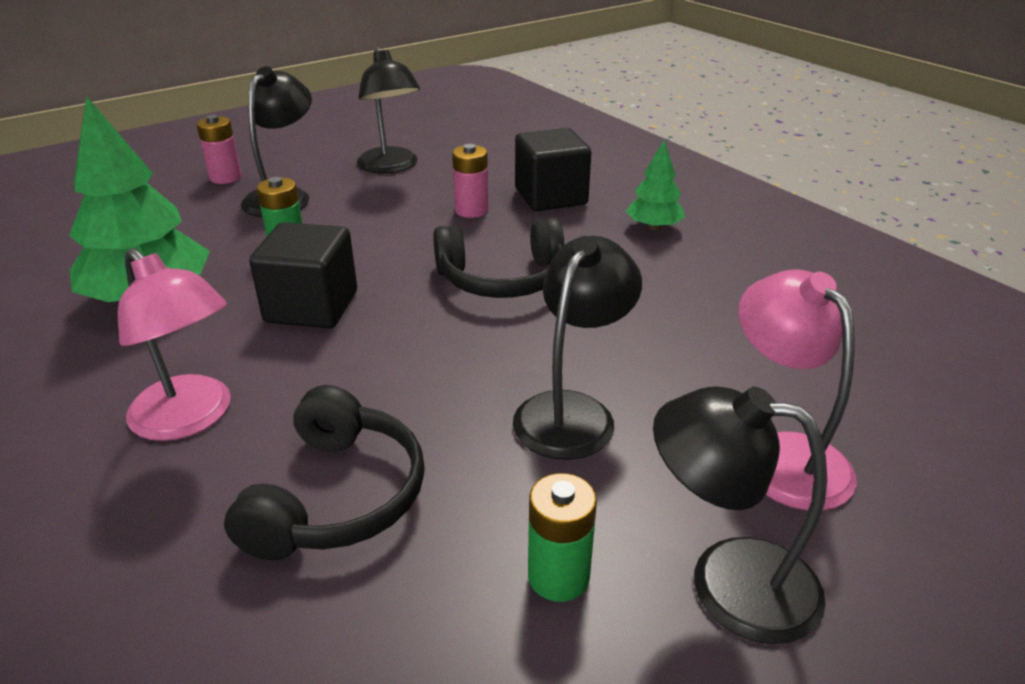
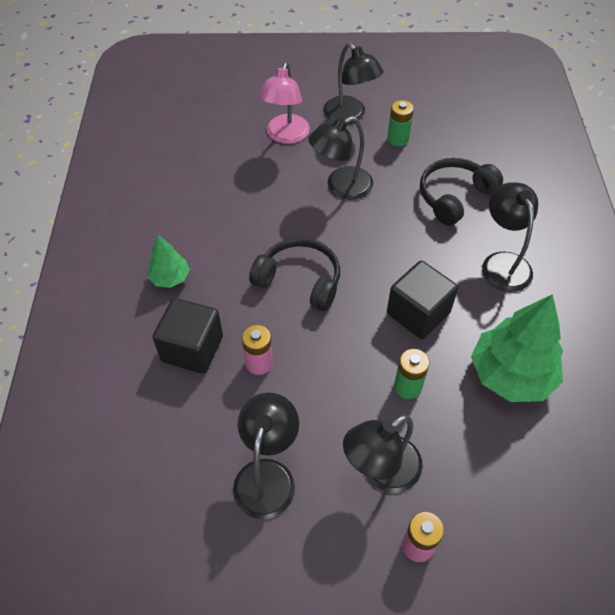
camera: 145 degrees left, 20 degrees up
(191, 418) = (502, 263): pink lamp -> black lamp

